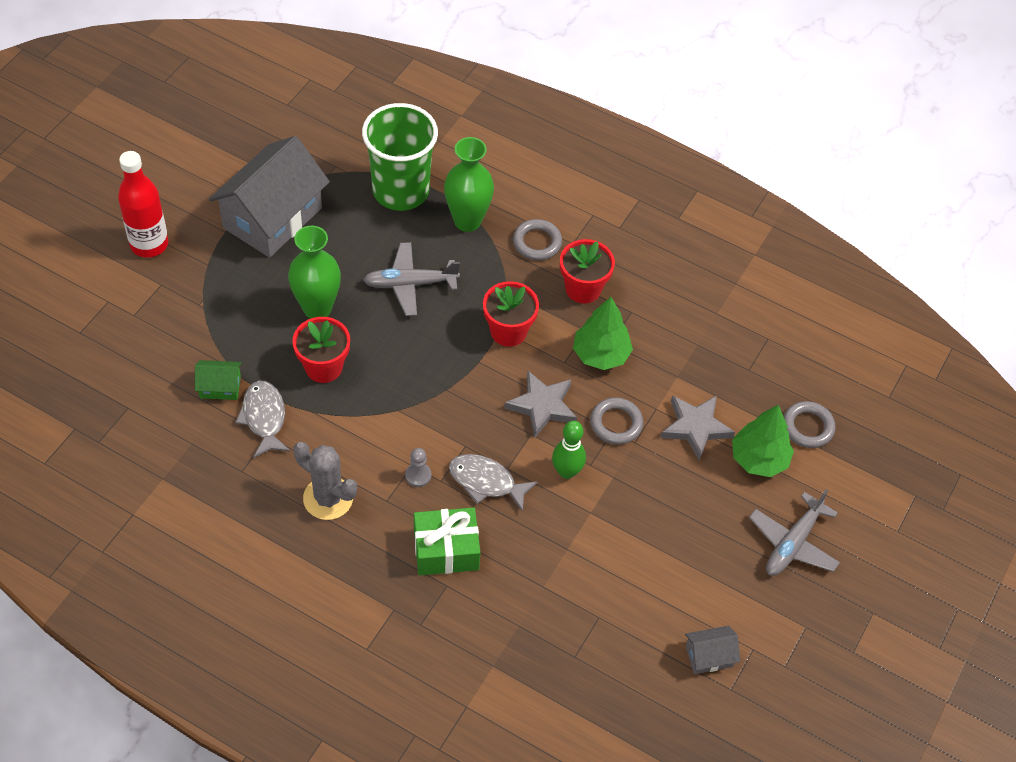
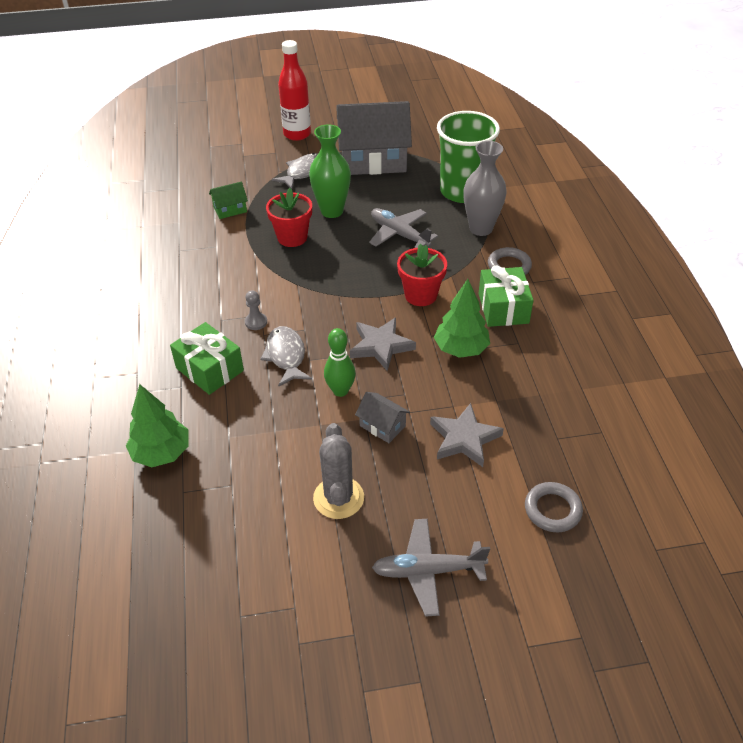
camera: 55 degrees right, 10 degrees down
(220, 387) = (230, 209): green house -> green house turned 75 degrees counterclockwise
(264, 418) = (227, 237): grey fish -> grey fish (303, 172)
(328, 498) = (195, 294): grey cactus -> grey cactus (338, 498)
(467, 221) = (481, 228): green vase -> grey vase
(583, 289) = (503, 308): red flower pot -> green gift
(616, 423) = (412, 392): grey ring -> none
(709, 656) = (259, 579): grey house -> grey house (382, 426)
(758, 459) = (482, 496): green tree -> green tree (161, 453)

